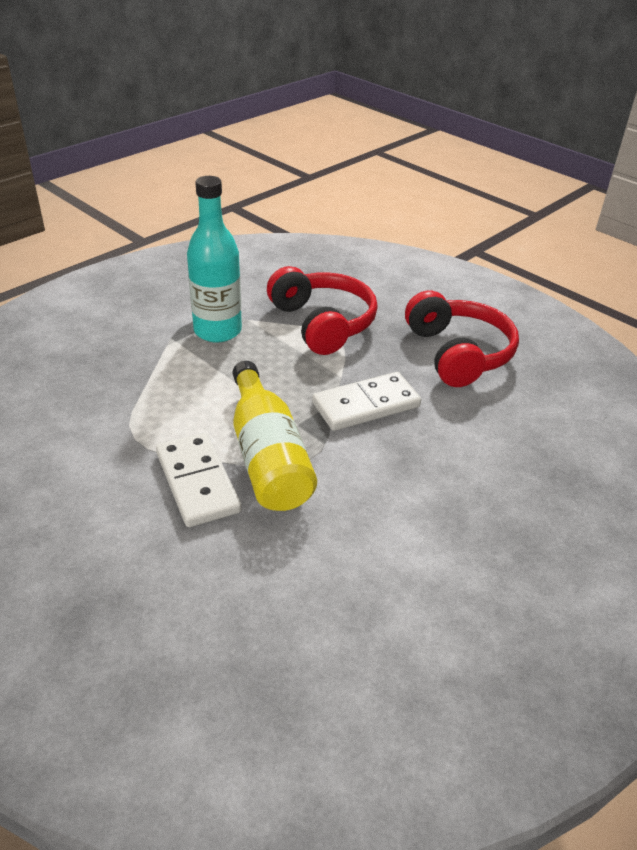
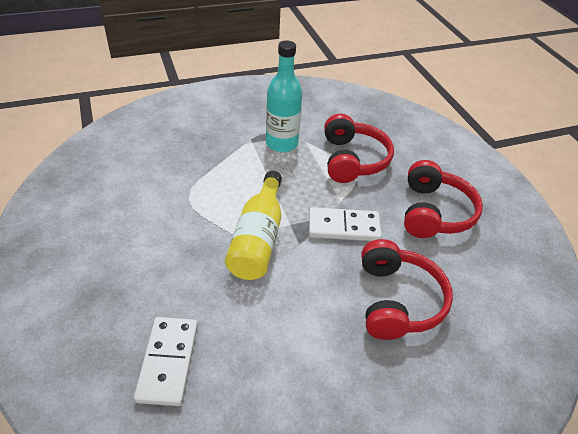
camera: 25 degrees right, 5 degrees up
(197, 482) = (206, 239): white domino -> white domino (168, 362)
(484, 465) = (397, 300): none -> red headphones

